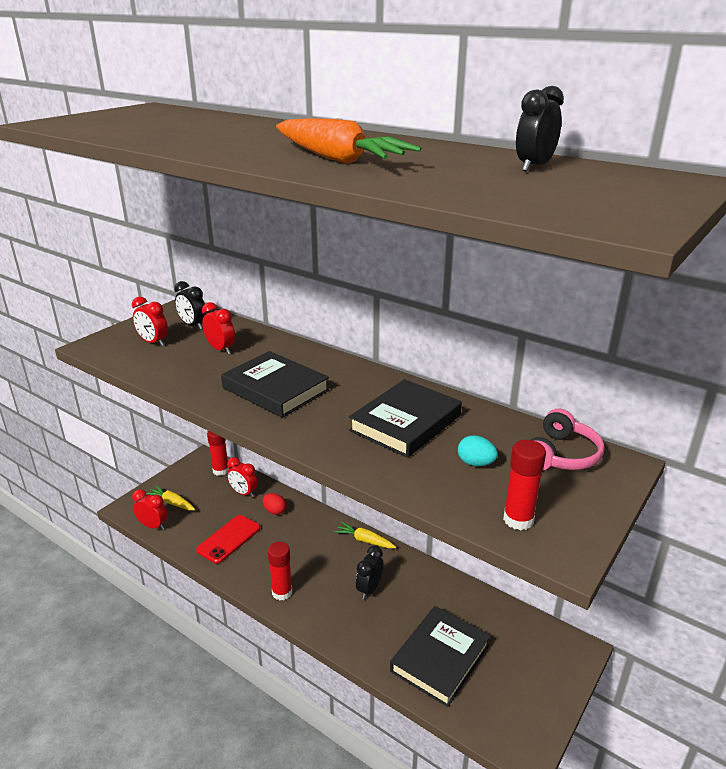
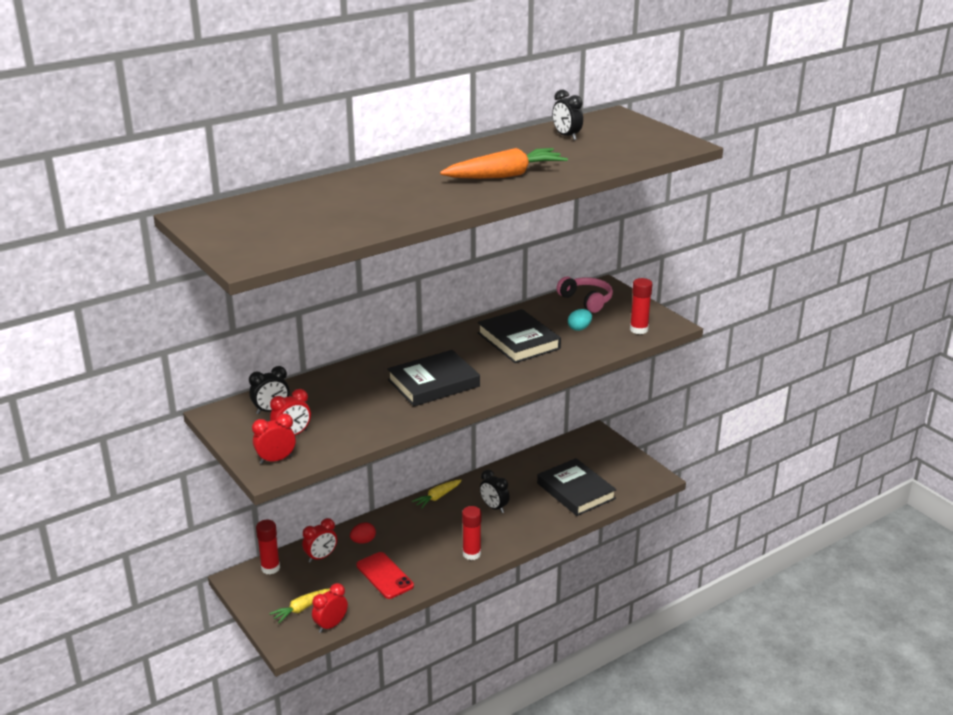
camera: 70 degrees left, 0 degrees up
(221, 349) = (339, 400): red clock -> red clock (276, 459)

